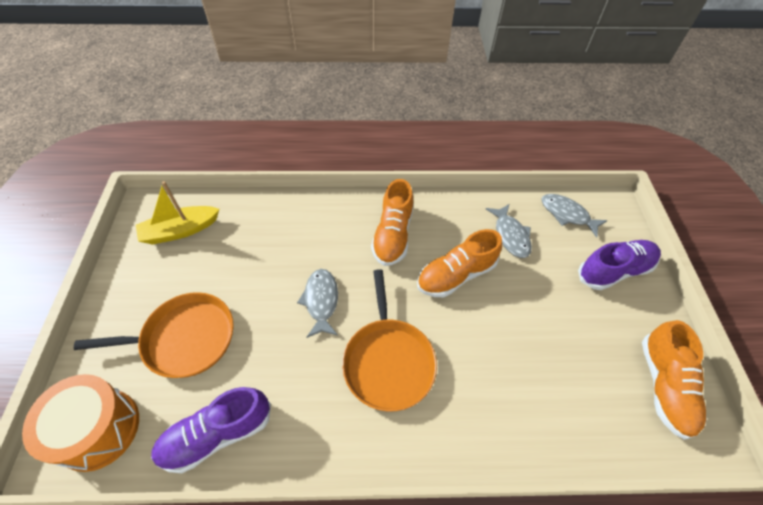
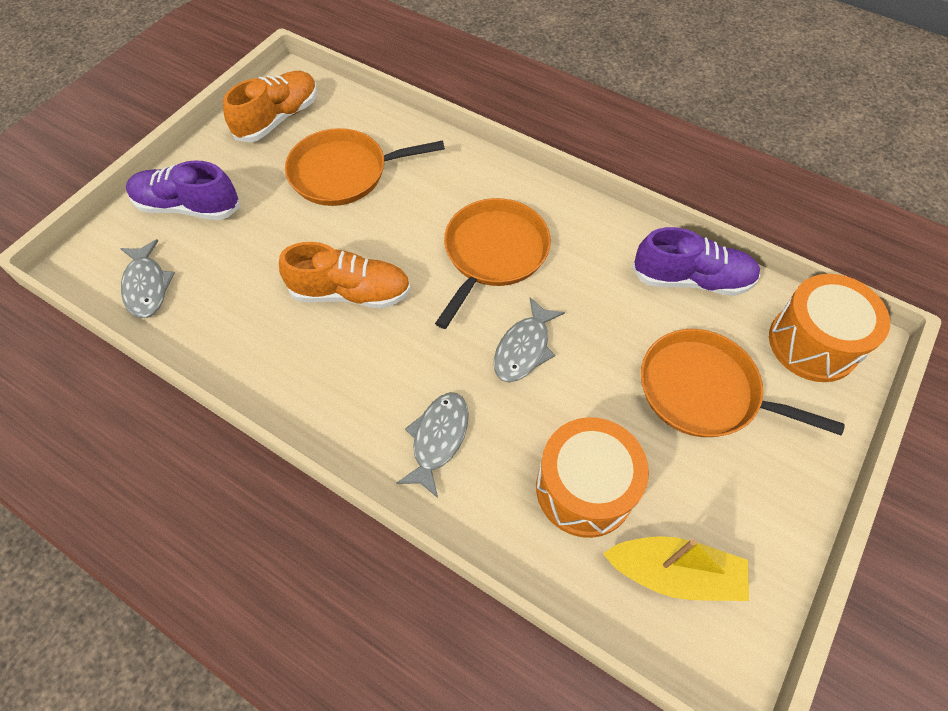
camera: 145 degrees left, 5 degrees up
(244, 244) = (584, 488): none -> orange drum
(393, 235) = (377, 383): orange shoe -> none
(510, 235) = (241, 300): grey fish -> grey fish (438, 439)
(556, 364) = (344, 173): none -> orange pan

